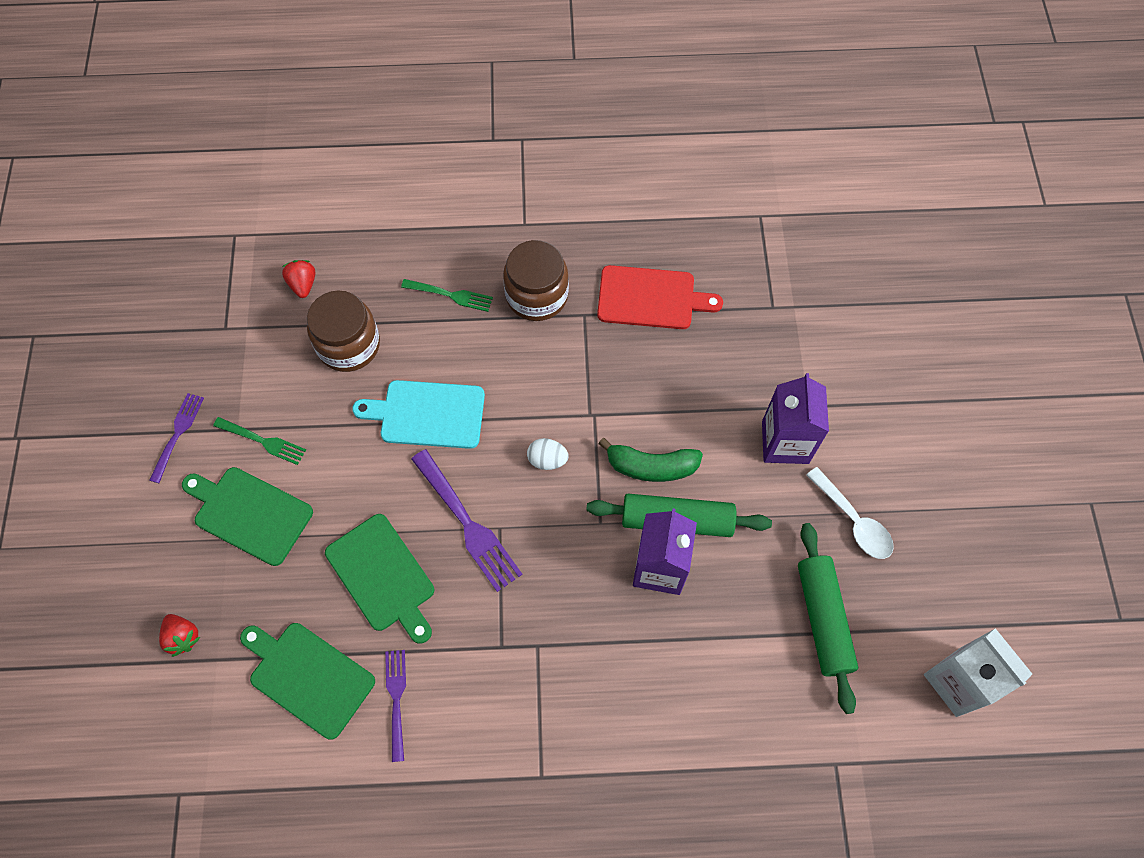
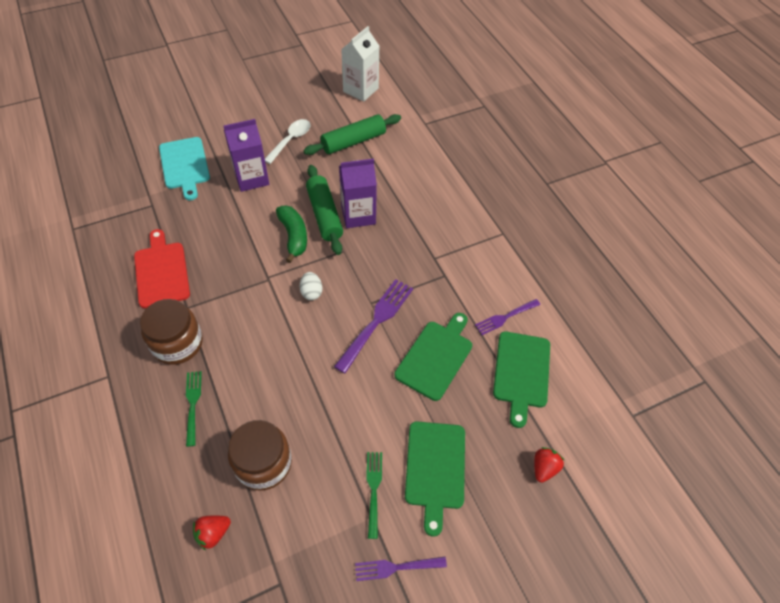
camera: 115 degrees left, 10 degrees down
(427, 414) = (305, 378): turquoise cutting board -> turquoise cutting board (185, 165)

